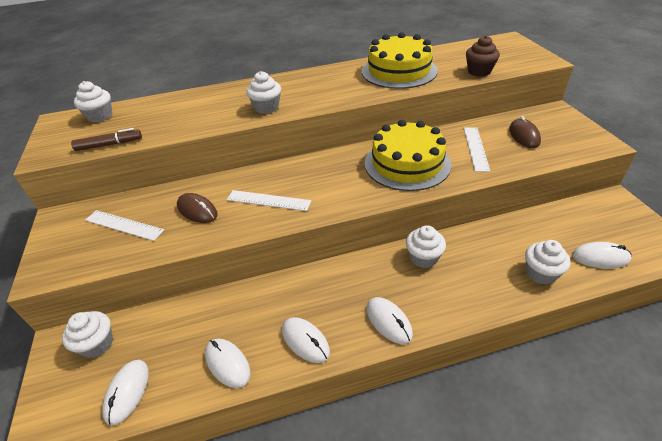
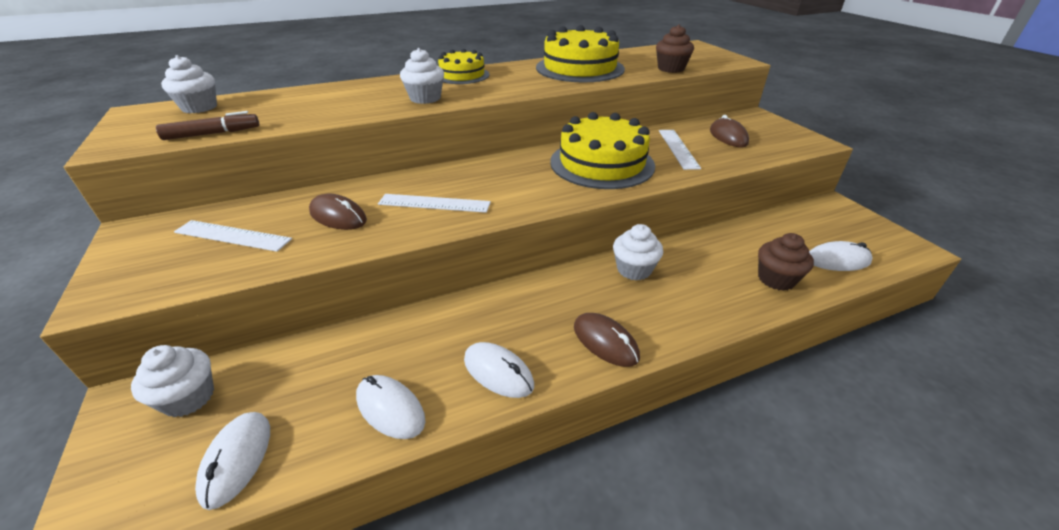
camera: 10 degrees left, 5 degrees down
(299, 80) = (462, 75): none -> yellow cake
(388, 321) = (605, 342): white mouse -> brown mouse
(541, 273) = (776, 279): white cupcake -> brown cupcake

